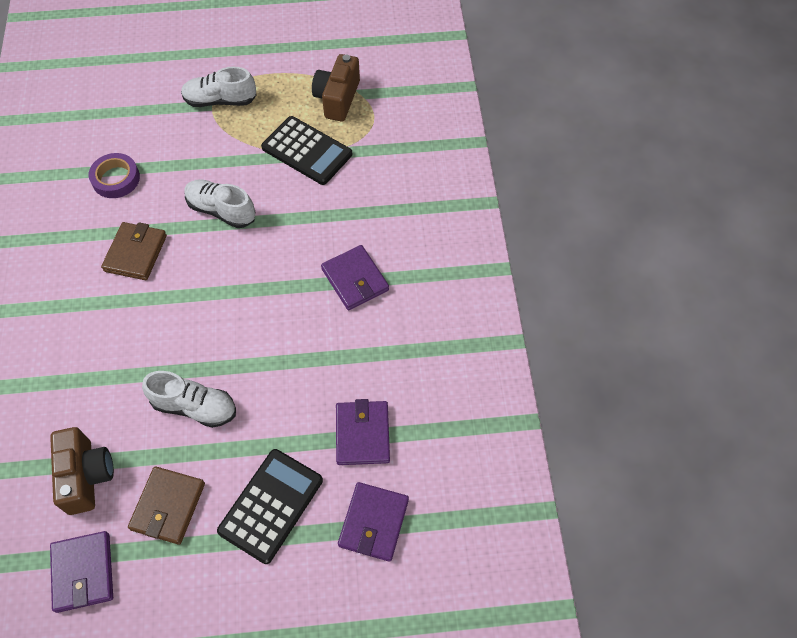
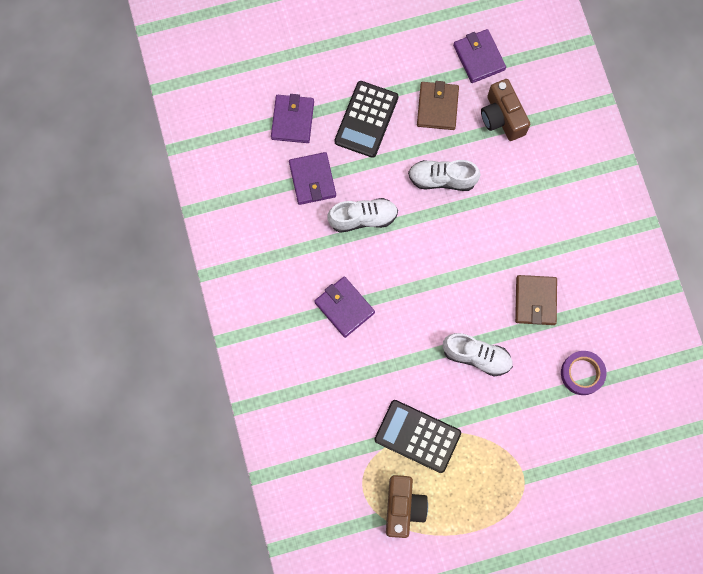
camera: 170 degrees right, 15 degrees up
(220, 100) = (517, 484): white shoe -> white shoe (363, 218)

